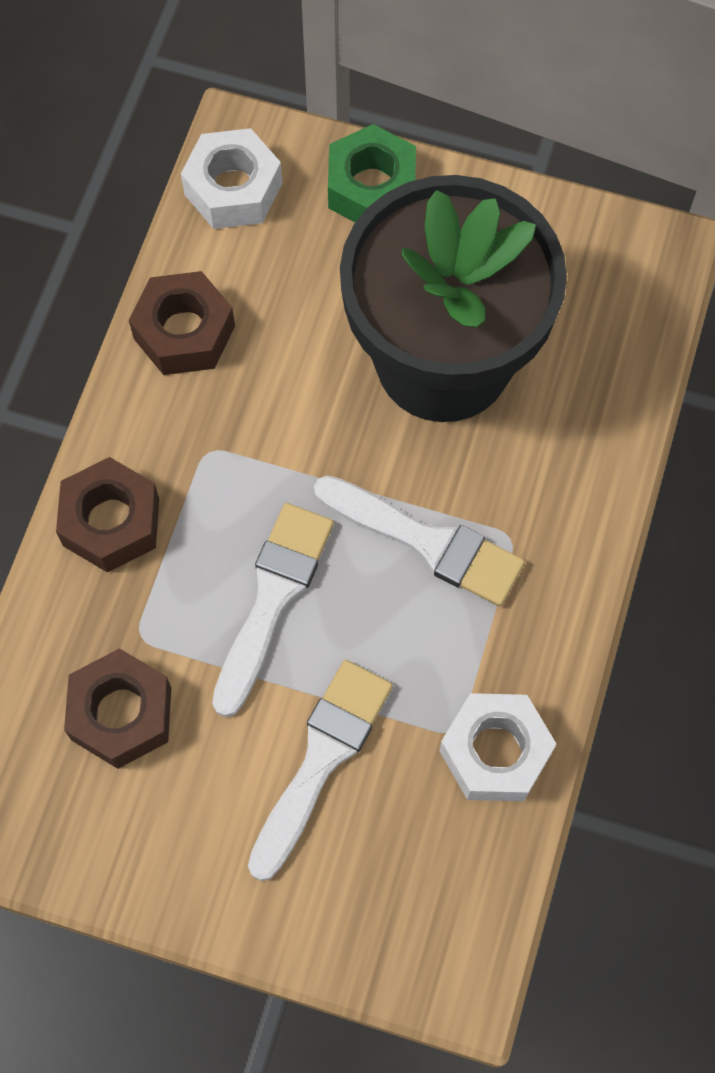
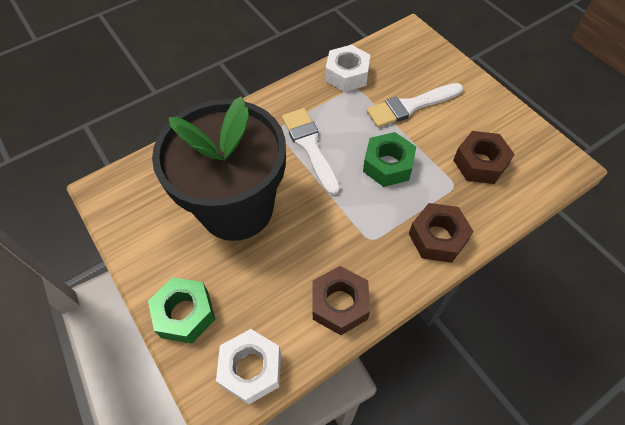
camera: 140 degrees left, 10 degrees down
(273, 598) = (388, 165): white brush -> green nut

